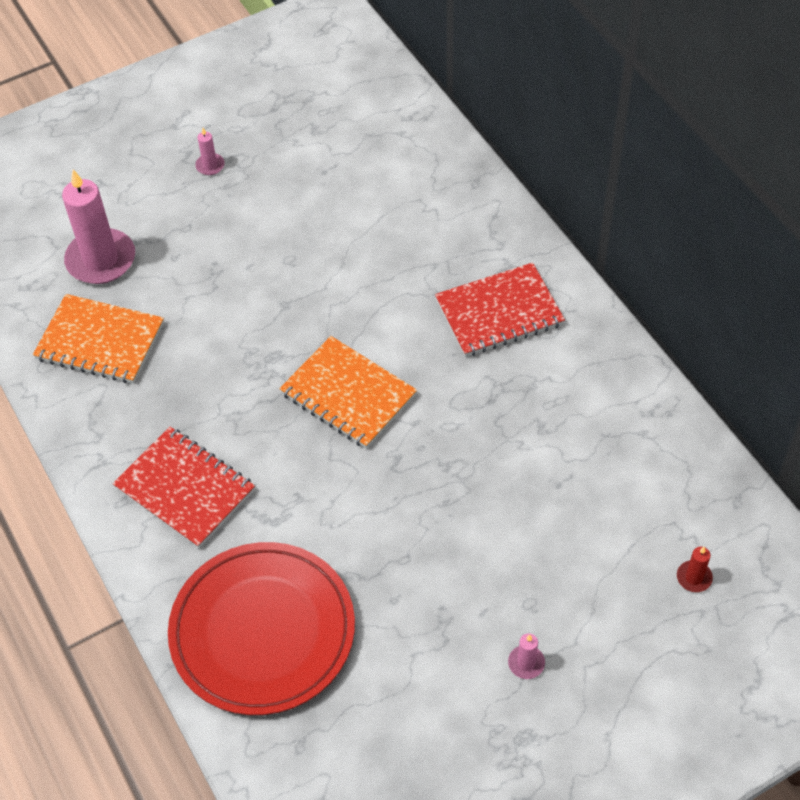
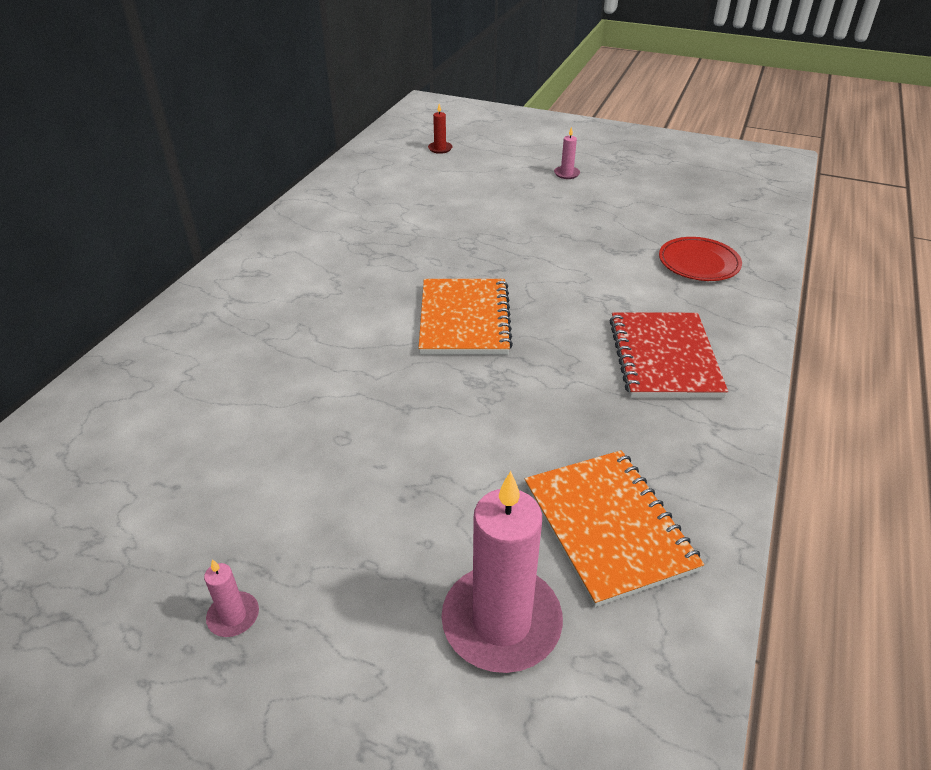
camera: 130 degrees left, 15 degrees down
(262, 631) = (698, 263): red plate -> red plate, size x0.50
(499, 312) = (294, 283): red notebook -> none

